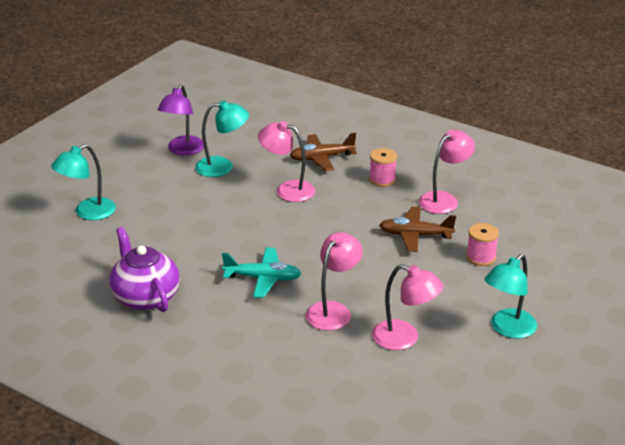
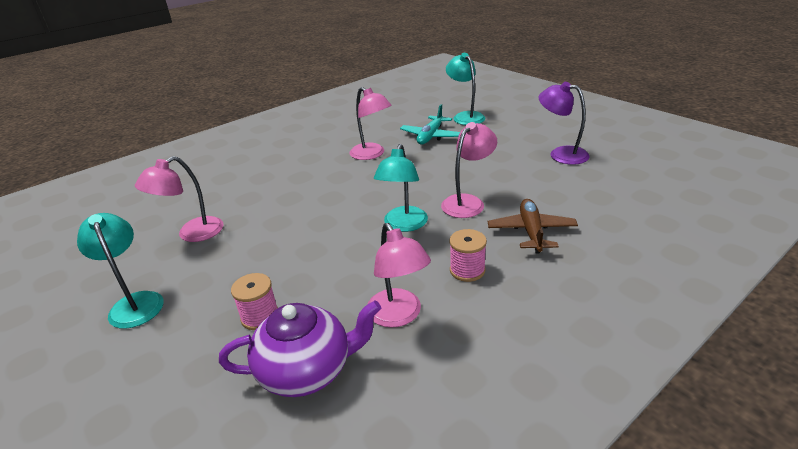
camera: 110 degrees right, 0 degrees up
(145, 297) = (345, 133): purple teapot -> purple teapot (307, 370)
(222, 167) = (523, 171): turquoise lamp -> turquoise lamp (403, 225)
(263, 278) = (331, 177): turquoise plane -> turquoise plane (430, 136)
(333, 310) = (262, 204): pink lamp -> pink lamp (372, 154)
(415, 235) = (337, 273): brown plane -> none

